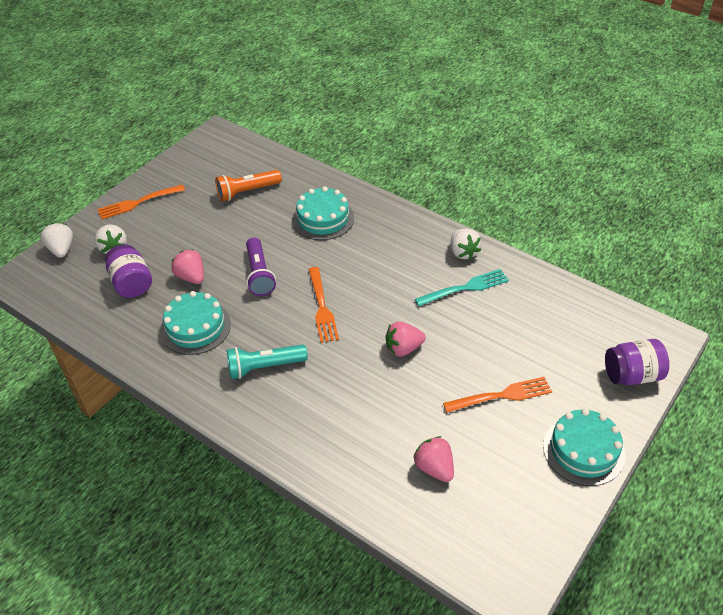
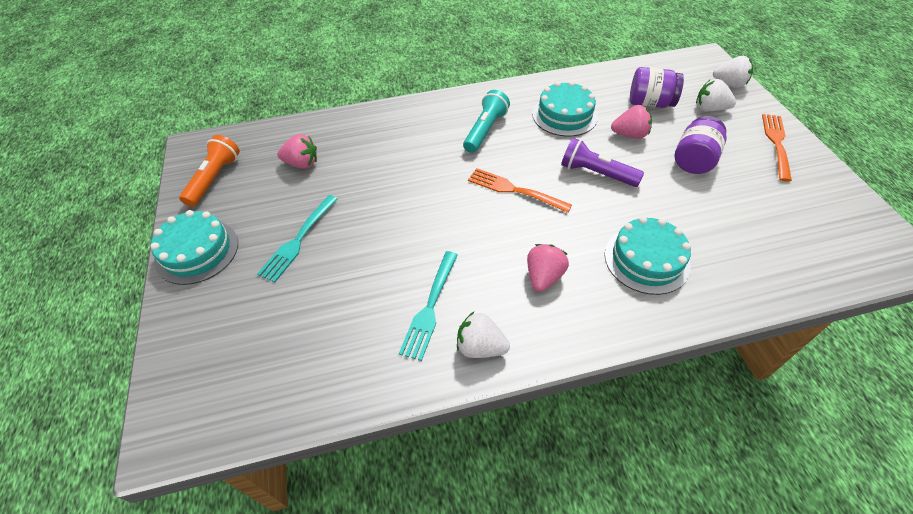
camera: 130 degrees right, 5 degrees up
(247, 192) = (745, 224): orange flashlight -> orange flashlight (215, 178)
(403, 348) = (413, 212): pink strawberry -> pink strawberry (543, 277)
(501, 396) = (299, 239): orange fork -> turquoise fork
(632, 375) = (188, 353): purple jar -> purple jar (693, 160)

